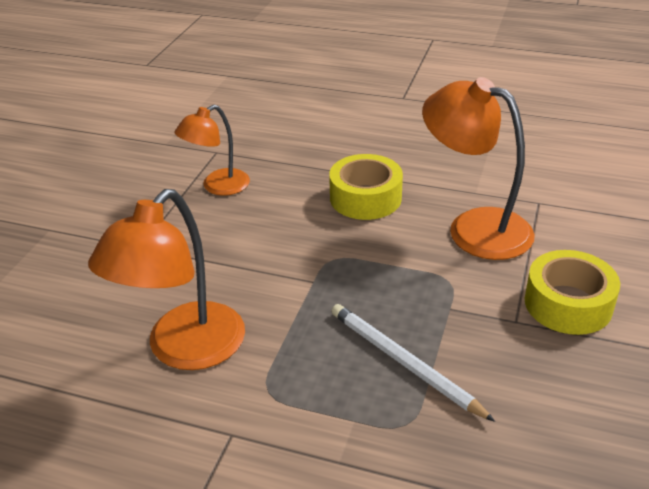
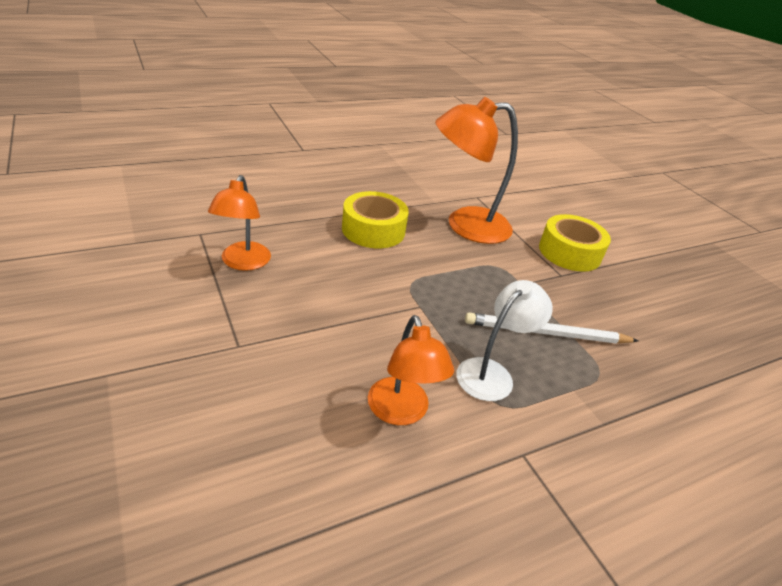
camera: 50 degrees left, 0 degrees up
(184, 350) = (401, 412): orange lamp -> orange lamp, size x0.62
(297, 364) = (492, 373): none -> white lamp

